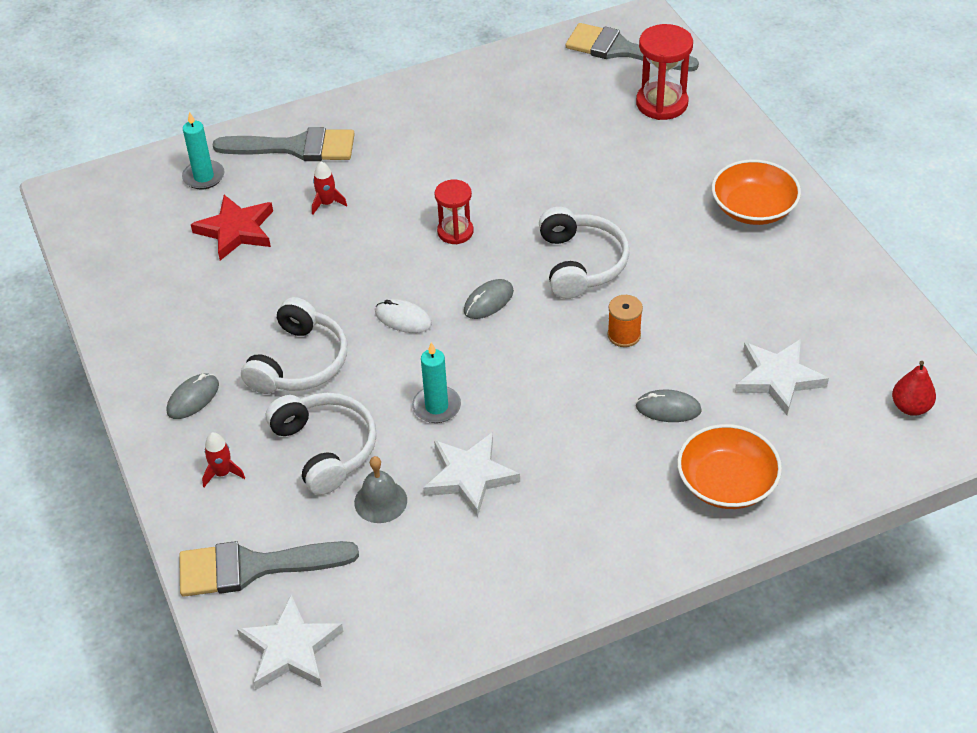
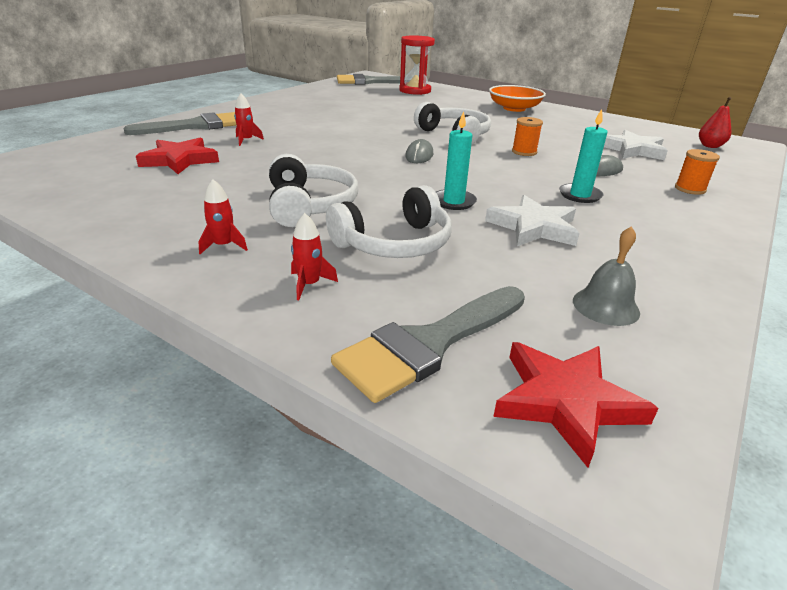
camera: 35 degrees left, 15 degrees down
(193, 398) = (223, 246): grey mouse -> red rocket
(203, 177) = (126, 144): turquoise candle -> turquoise candle (580, 195)
(290, 649) = (566, 402): white star -> red star
(325, 449) = (394, 243): white headphones -> white headphones turned 120 degrees clockwise
(380, 501) = (487, 259): grey bell -> grey bell (605, 306)
(403, 319) = (369, 171): white mouse -> none
(455, 232) = (356, 137): red hourglass -> none
(726, 483) = (690, 189): orange bowl -> orange spool

